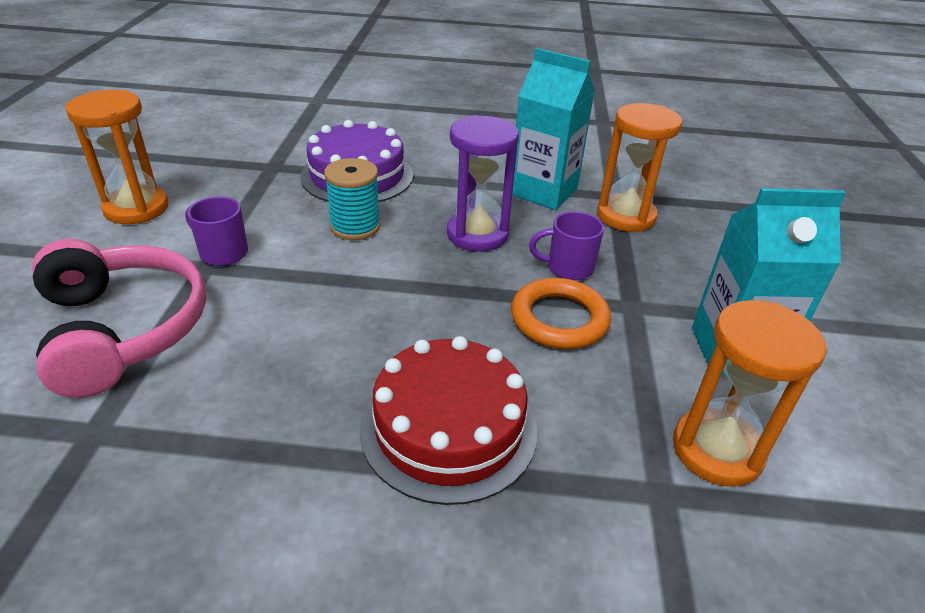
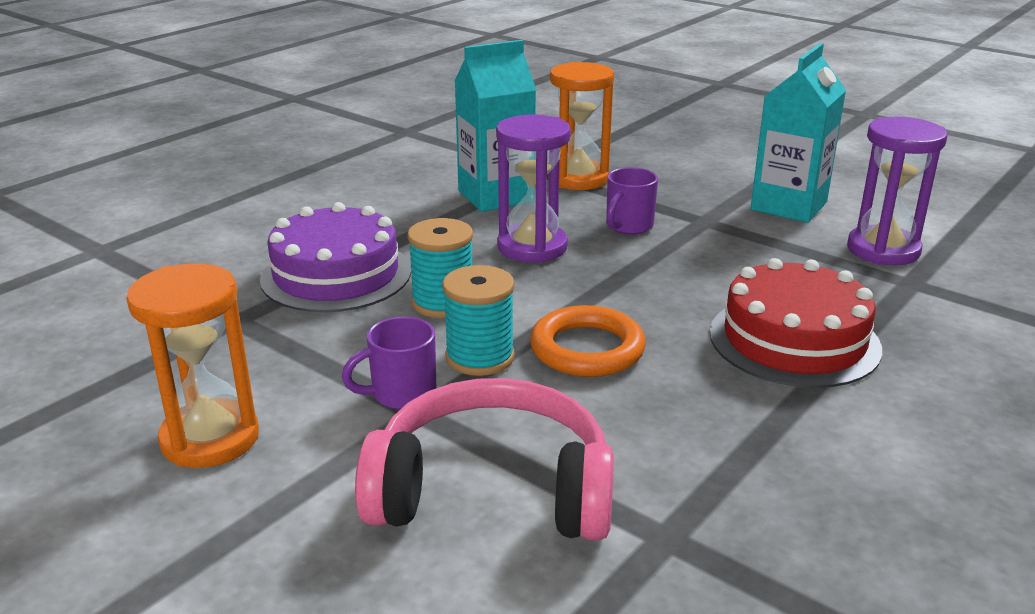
camera: 55 degrees left, 10 degrees down
(291, 267) = (480, 357): none -> turquoise spool
(559, 319) = (695, 253): orange ring -> orange ring (587, 349)
(717, 450) = (883, 250): orange hourglass -> purple hourglass

